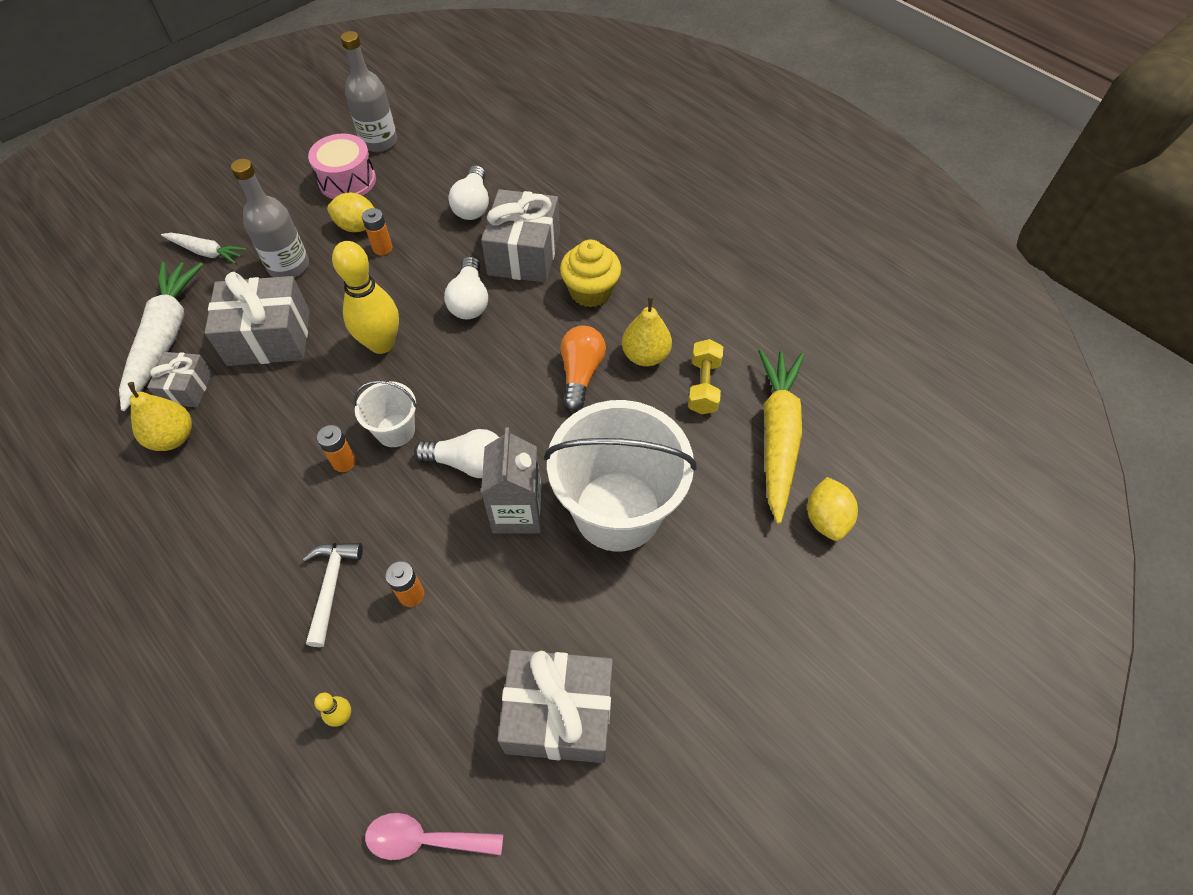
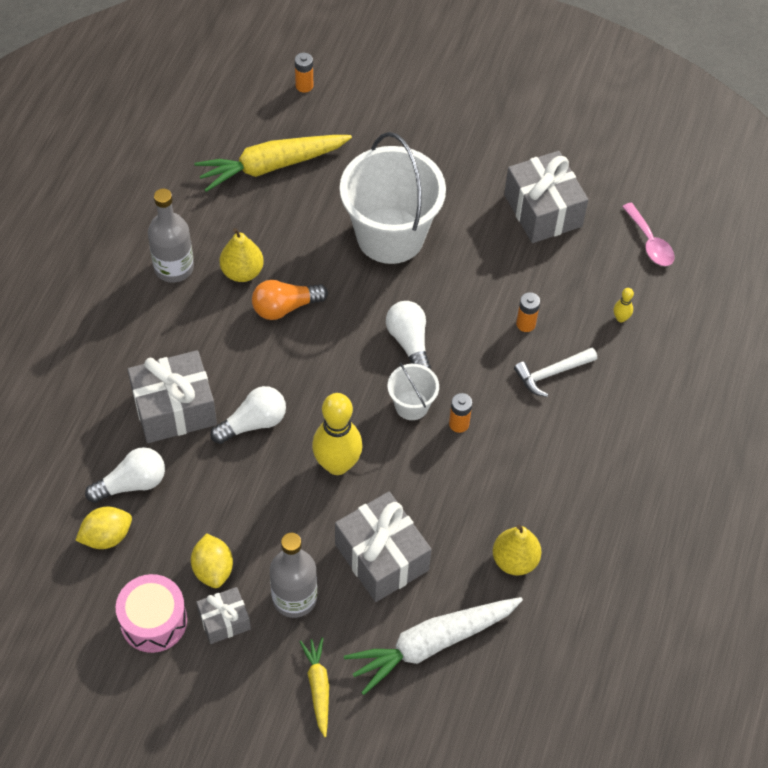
camera: 120 degrees left, 0 degrees up
(187, 388) = (467, 585): grey gift -> grey gift (224, 621)
(206, 252) = (318, 687): white carrot -> yellow carrot
(379, 141) = (78, 628): grey bottle -> grey bottle (174, 267)
(382, 248) = (229, 530): orange battery -> orange battery (304, 86)
(517, 512) = (428, 293): grey carton -> none
(590, 291) = (193, 338): yellow cupcake -> none
(703, 386) = (251, 224): yellow dumbbell -> none
(826, 519) = (324, 121): yellow lemon -> yellow lemon (107, 536)

